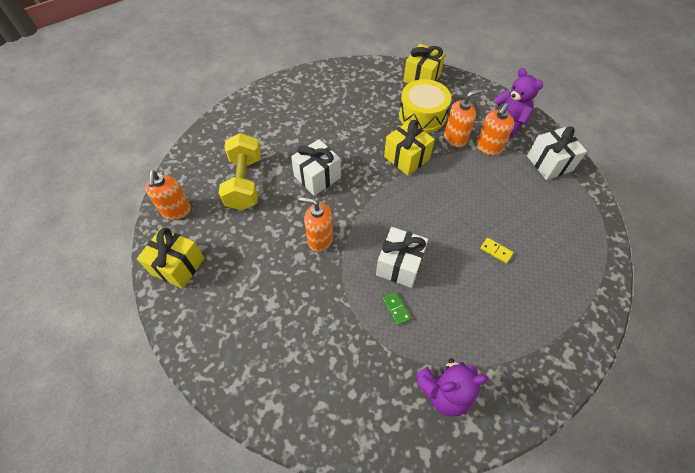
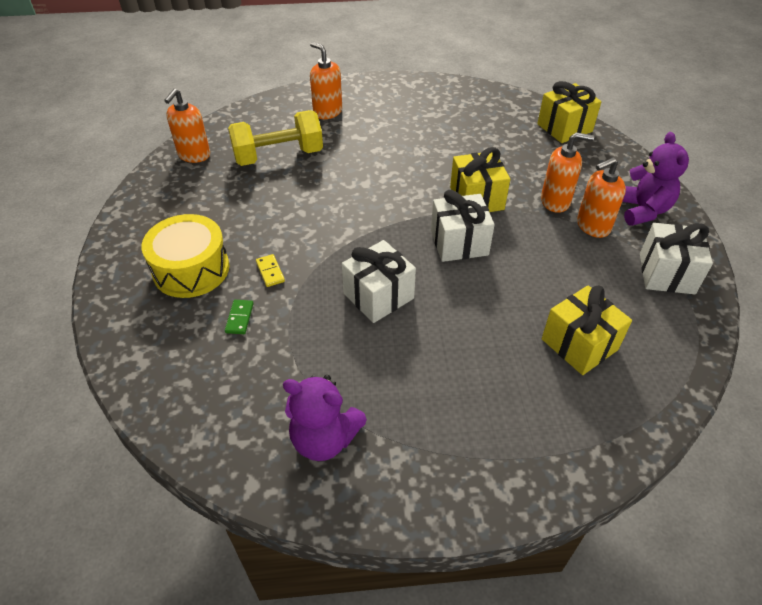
camera: 30 degrees right, 10 degrees down
(178, 266) = (156, 201): yellow gift -> yellow gift (579, 344)
(244, 183) = (278, 156): yellow dumbbell -> yellow dumbbell turned 45 degrees clockwise
(317, 177) = (358, 179): white gift -> white gift (459, 243)
(320, 239) = (311, 235): orange soap dispenser -> orange soap dispenser (327, 112)
(396, 309) = (338, 335): green domino -> green domino (239, 318)
(422, 115) = (532, 164): yellow drum -> yellow drum (191, 269)
(496, 251) = (509, 333): yellow domino -> yellow domino (270, 272)

